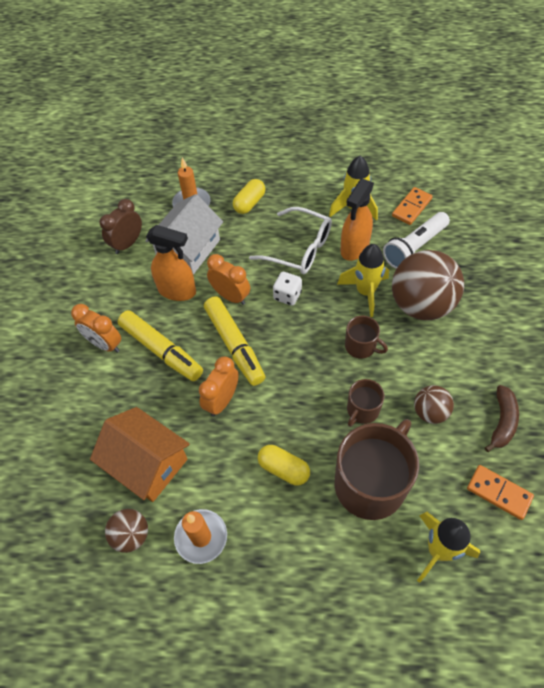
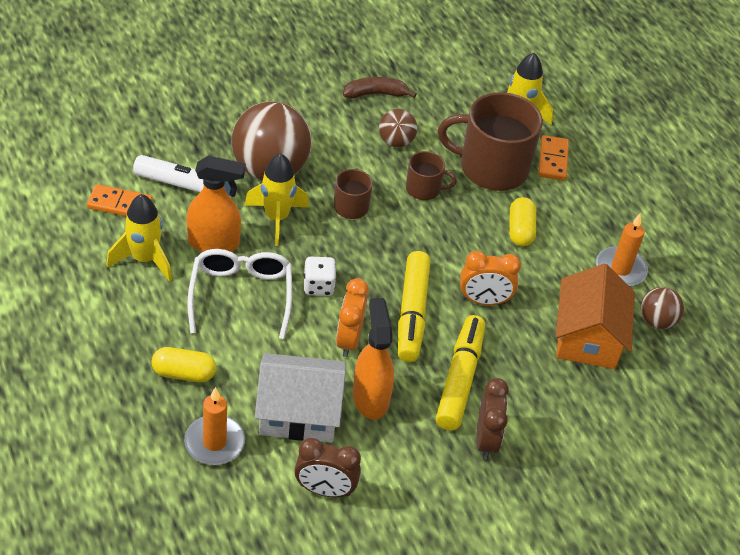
camera: 125 degrees left, 10 degrees down
(105, 344) = (486, 440): orange clock -> brown clock
(234, 345) = (412, 313): yellow marker -> yellow marker turned 150 degrees clockwise
(499, 492) = (445, 88): orange domino -> orange domino (552, 160)

